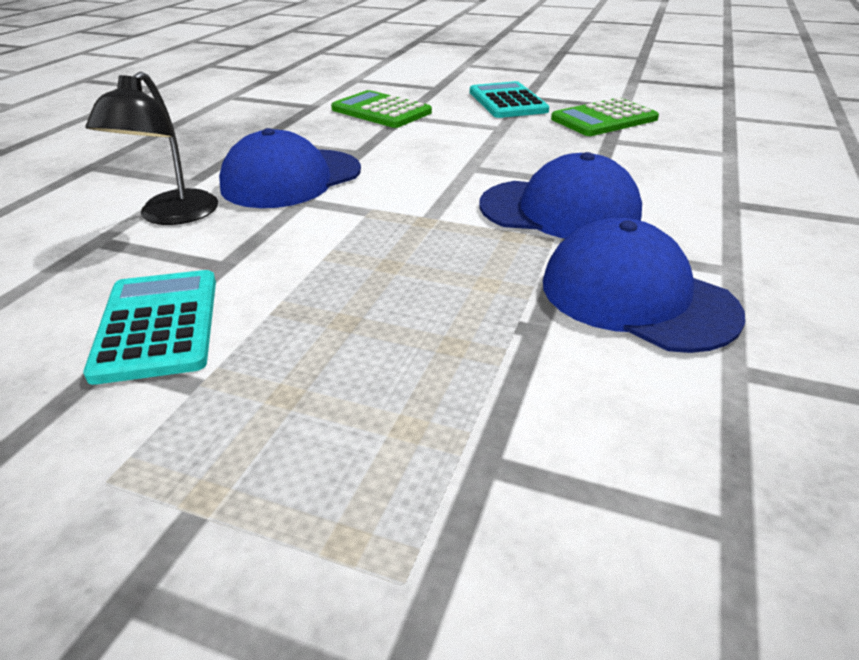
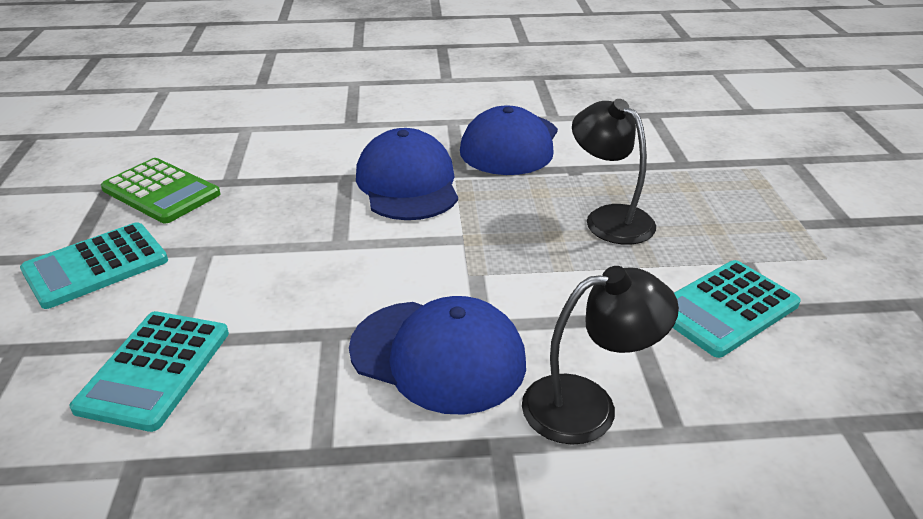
camera: 115 degrees left, 0 degrees up
(381, 111) = (155, 370): green calculator -> turquoise calculator
(388, 313) = (609, 218): none -> black lamp

